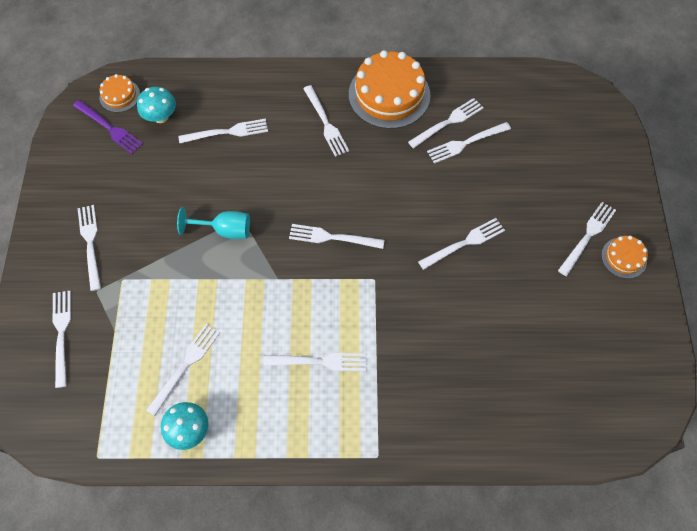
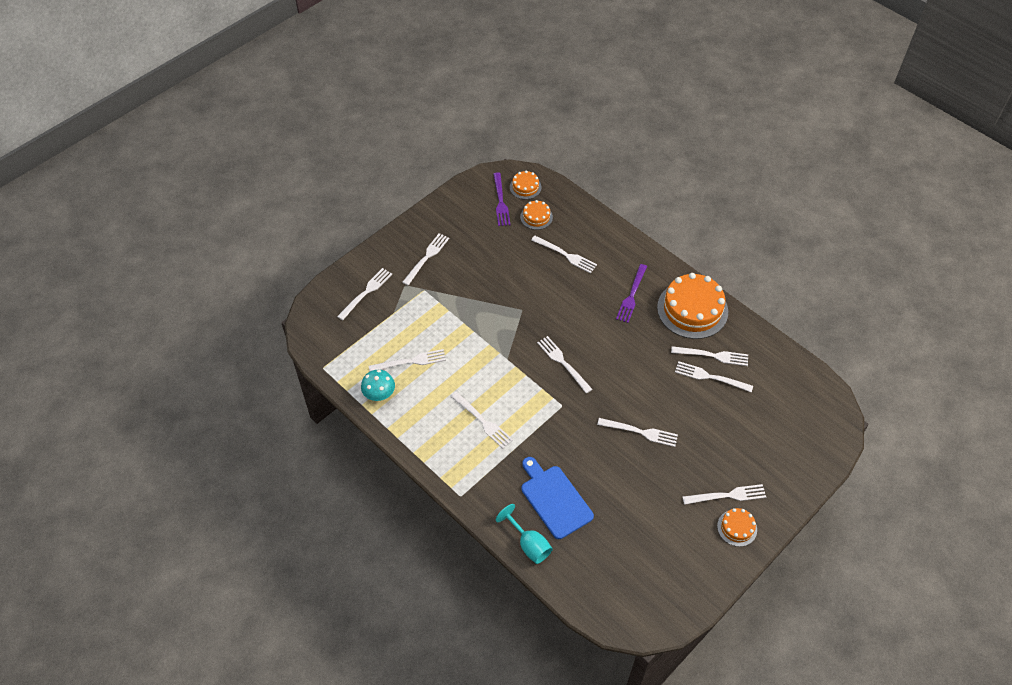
camera: 45 degrees right, 10 degrees down
(161, 117) = (536, 217): turquoise mushroom -> orange cake
(225, 230) = (505, 309): turquoise goblet -> turquoise goblet (529, 544)
(326, 123) = (631, 296): white fork -> purple fork
(461, 375) = (554, 499): none -> blue cutting board

